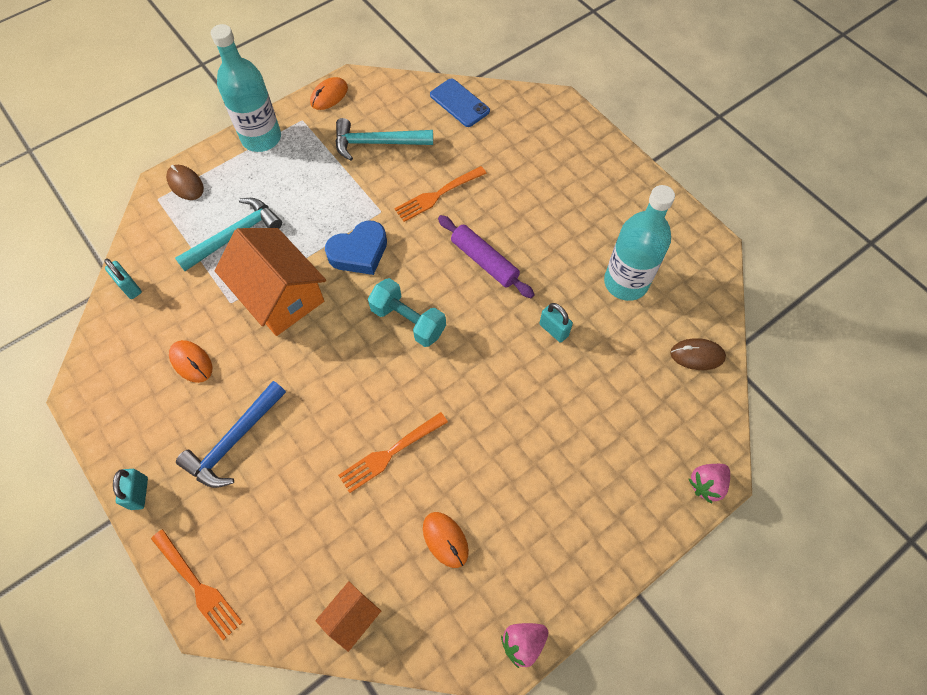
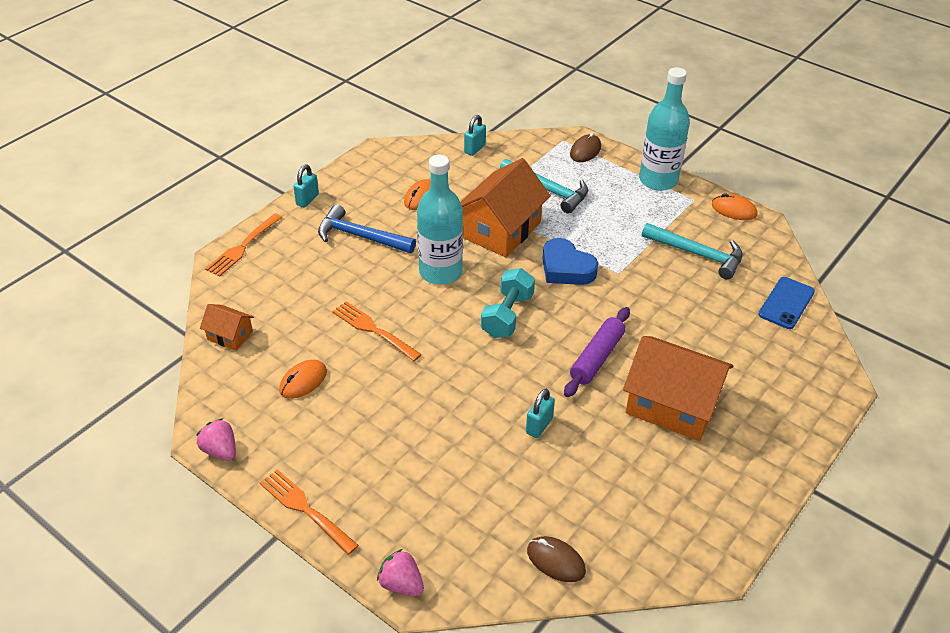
camera: 75 degrees right, 20 degrees down
(139, 493) = (307, 200): turquoise padlock -> turquoise padlock turned 45 degrees counterclockwise
(377, 143) = (697, 254): turquoise hammer -> turquoise hammer turned 135 degrees clockwise
(438, 194) = (659, 309): orange fork -> orange fork (306, 510)
(552, 222) = (672, 405): none -> orange house
(626, 282) = (624, 481): turquoise bottle -> turquoise bottle (440, 272)
(697, 355) = (555, 561): brown mouse -> brown mouse turned 45 degrees counterclockwise

